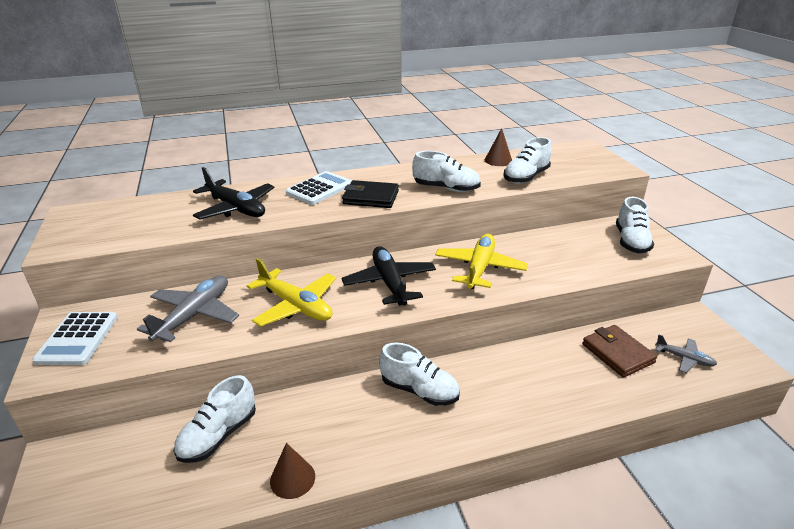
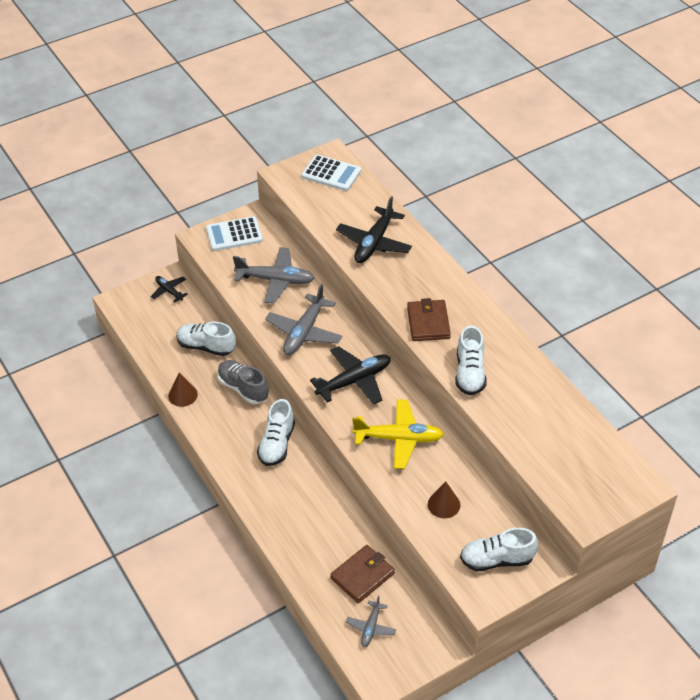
camera: 75 degrees right, 15 degrees up
(76, 464) = (169, 291): none -> black plane
(296, 306) = (304, 332): yellow plane -> grey plane
(315, 408) = (243, 388): none -> grey shoe
(319, 189) = (431, 283): white calculator -> white calculator (331, 173)
(371, 197) = (428, 323): black wallet -> brown wallet
(498, 160) = (560, 406): brown cone -> brown cone (444, 504)
(526, 177) = (524, 434): white shoe -> none

